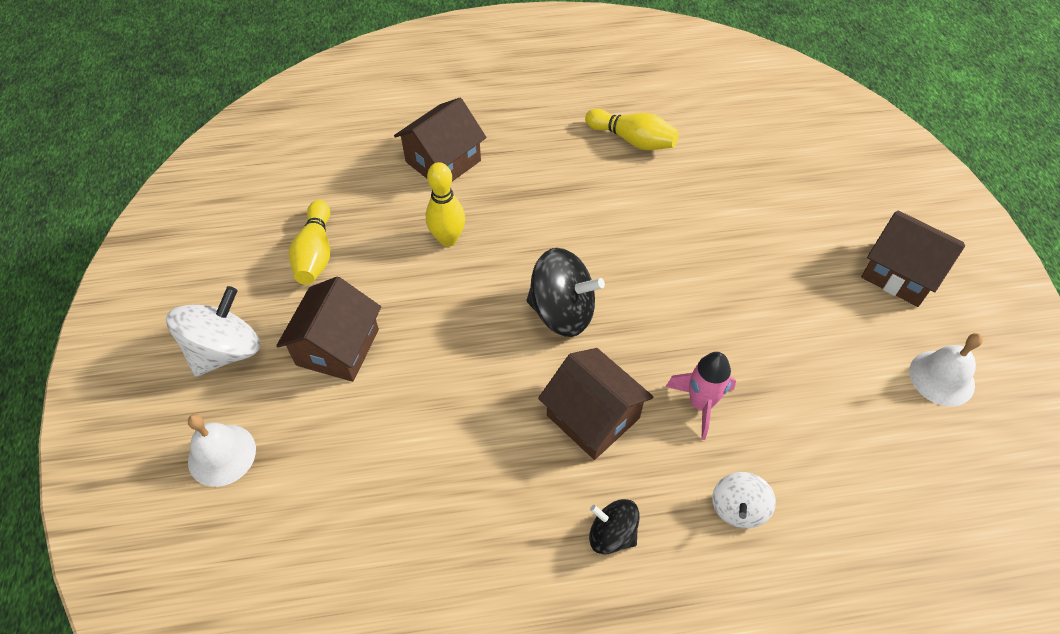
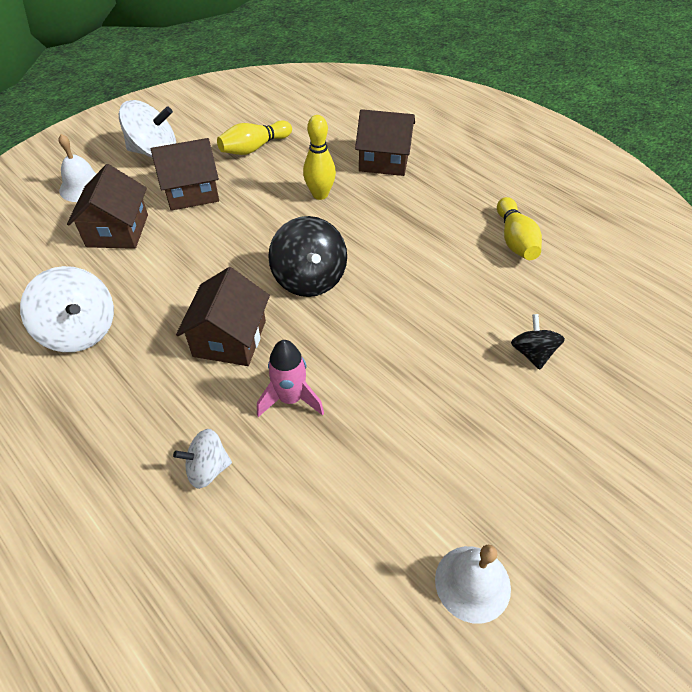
camera: 55 degrees right, 5 degrees down
(479, 552) = (80, 331): none -> white spinning top
(612, 534) = (135, 396): black spinning top -> black spinning top (532, 353)
(901, 273) = (571, 493): brown house -> brown house (117, 231)

